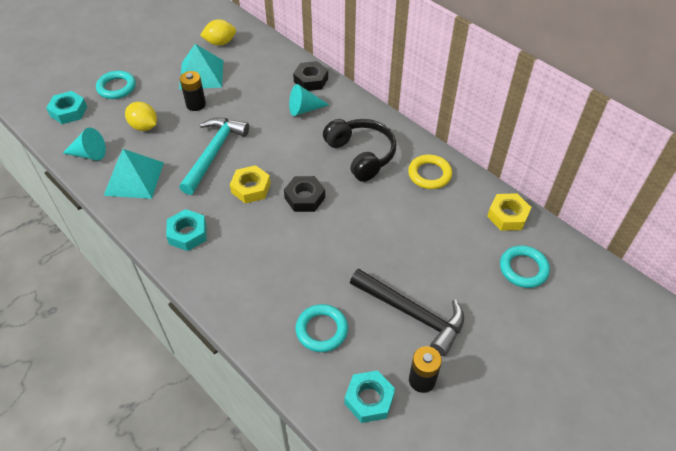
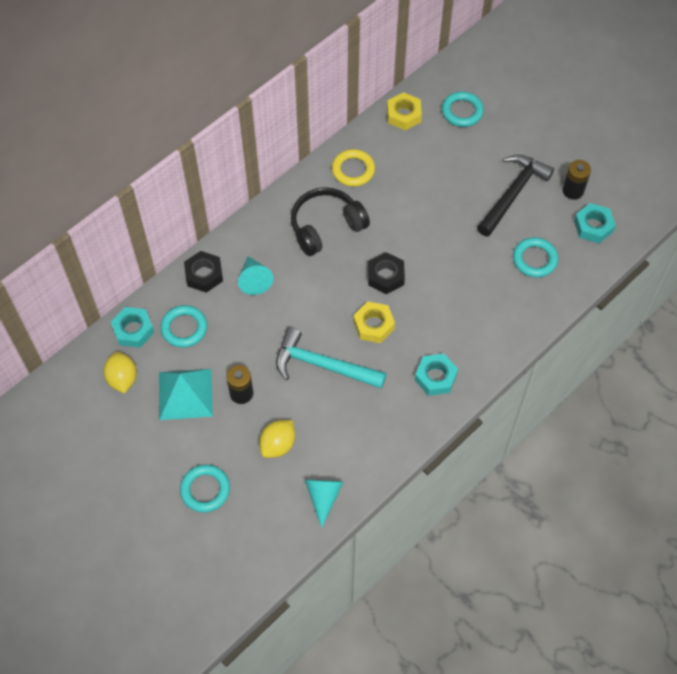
camera: 90 degrees left, 10 degrees up
(68, 111) = (248, 538): turquoise nut -> turquoise nut (133, 330)
(134, 178) = (361, 441): turquoise pyramid -> none
(260, 71) = (184, 328): none -> turquoise ring

